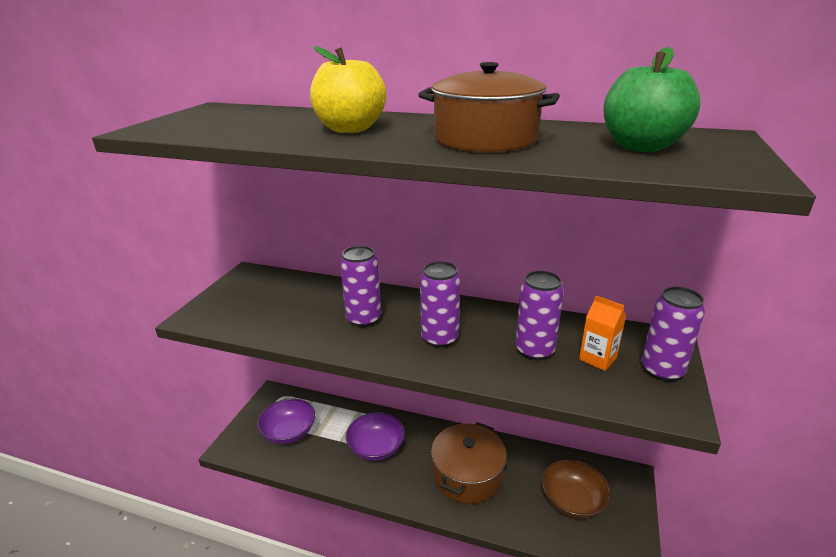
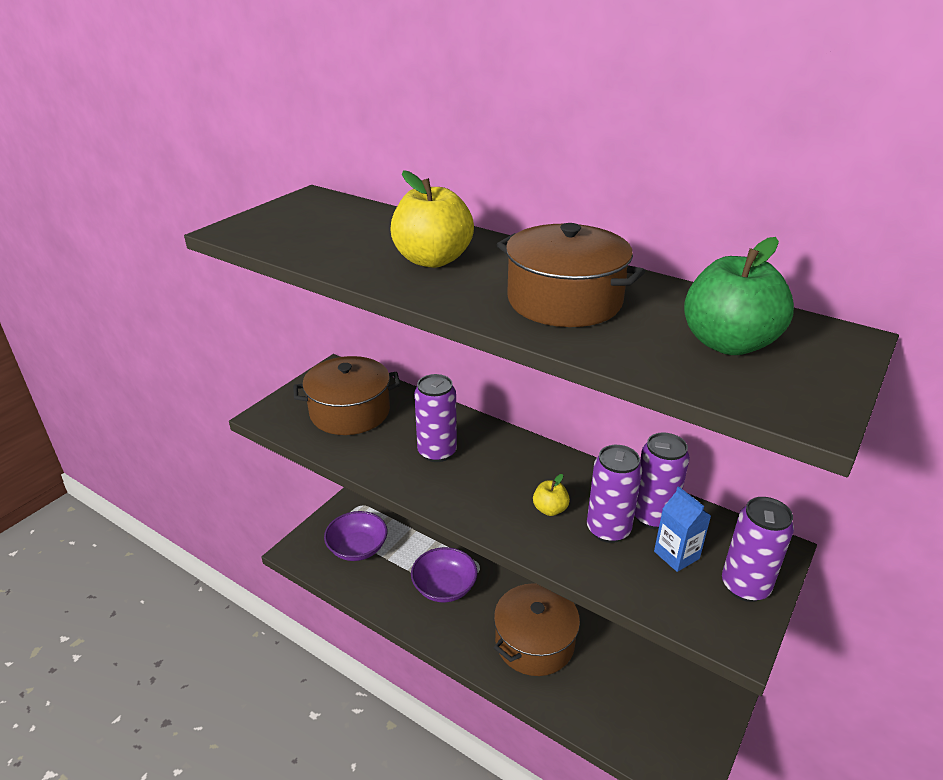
camera: 15 degrees right, 5 degrees up
(272, 302) = (350, 412): none -> brown pot
(440, 338) = (509, 493): purple can -> purple can (653, 516)
(479, 344) = (550, 509): none -> yellow apple
(572, 500) = (644, 701): brown bowl -> none
(597, 358) = (676, 555): orange carton -> blue carton

